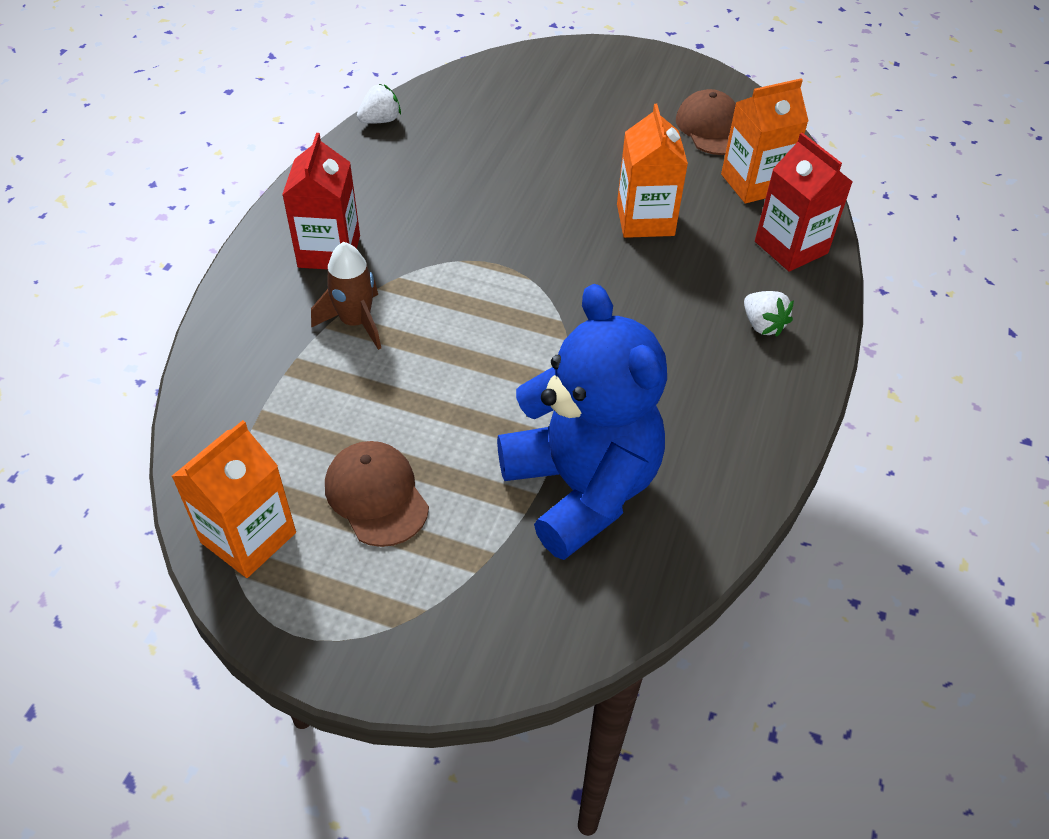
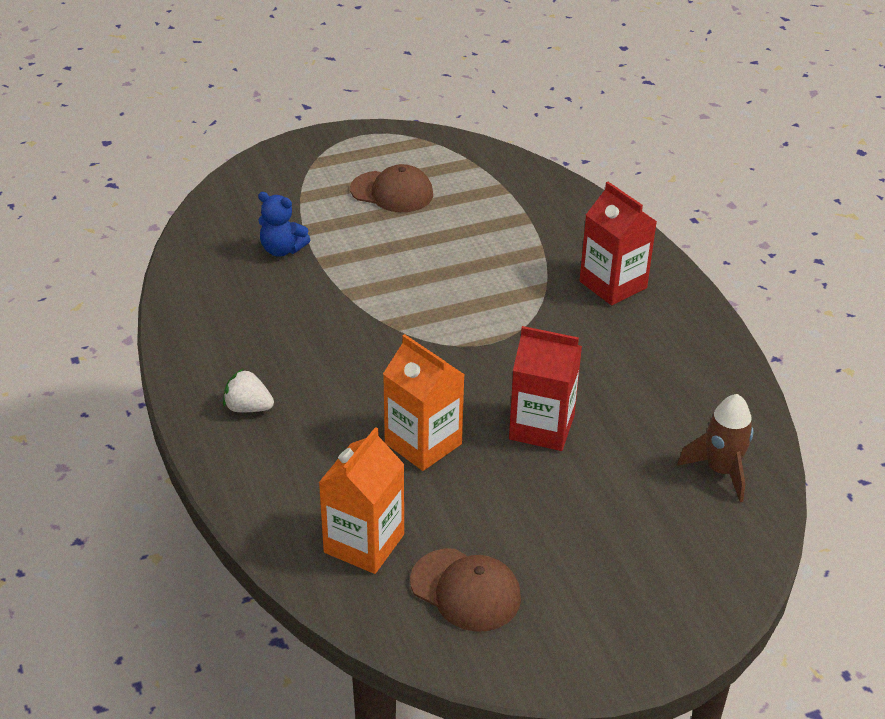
camera: 140 degrees right, 10 degrees down
(248, 537) = (431, 149): orange carton -> none
(356, 322) = (527, 256): brown rocket -> brown rocket (721, 471)
(380, 120) = (750, 402): white strawberry -> none
(581, 488) = (282, 250): blue teddy bear -> blue teddy bear, size x0.42
(791, 247) = (276, 492): red carton -> red carton (541, 427)

